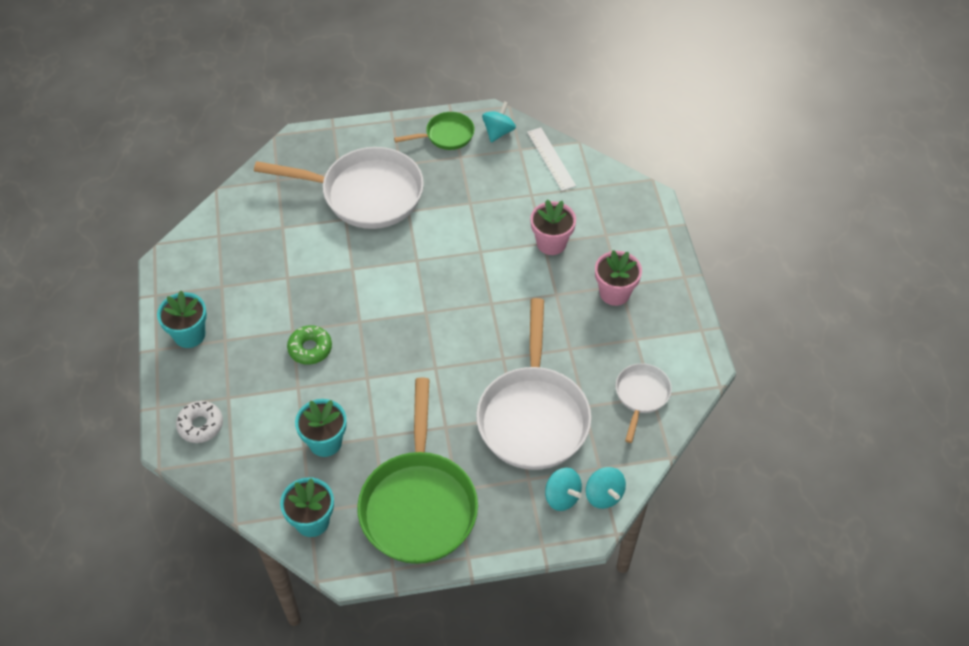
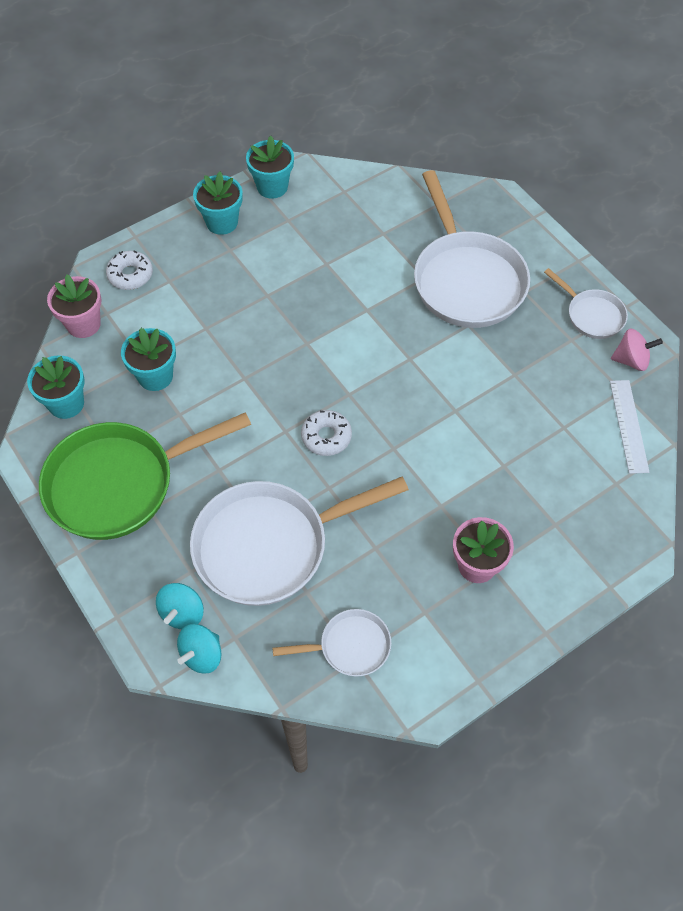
camera: 65 degrees right, 5 degrees up
(176, 283) = (272, 187): none -> turquoise flower pot
(310, 348) = (254, 318): green donut -> none
(446, 135) = (592, 315): green pan -> white pan
(456, 342) = (326, 437): none -> white donut
(498, 132) = (631, 360): turquoise spinning top -> pink spinning top
(551, 159) = (628, 426): white ruler -> white ruler turned 45 degrees counterclockwise
(551, 243) = (508, 473): pink flower pot -> pink flower pot (83, 324)

